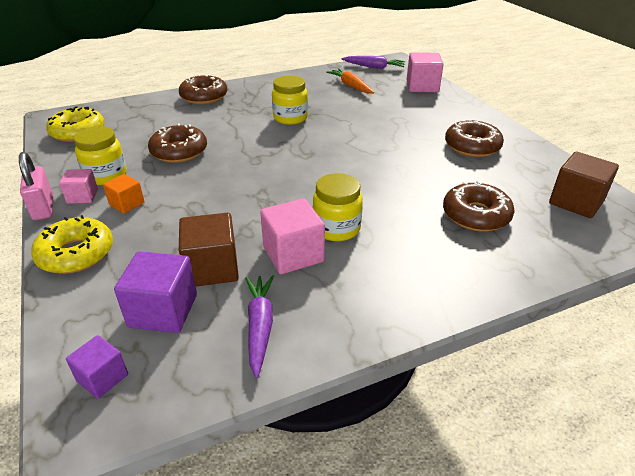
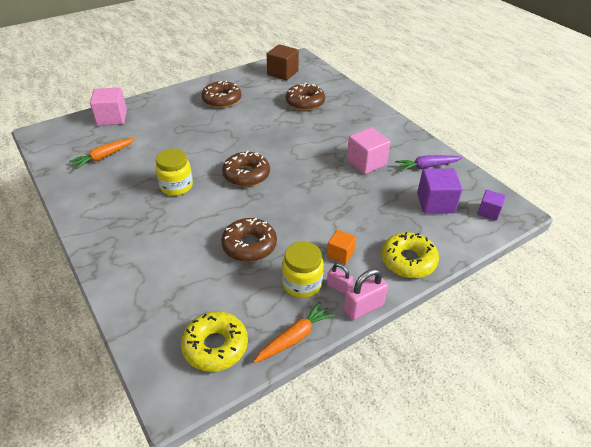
camera: 100 degrees left, 5 degrees up
(50, 166) = (294, 337): none -> orange carrot
(82, 196) = (339, 287): pink cube -> pink padlock
(204, 97) = (119, 258): brown donut -> brown donut (246, 175)
(212, 268) = (392, 192): brown cube -> none
(336, 228) = (335, 149): yellow jar -> none
(374, 67) = (55, 145): purple carrot -> none

